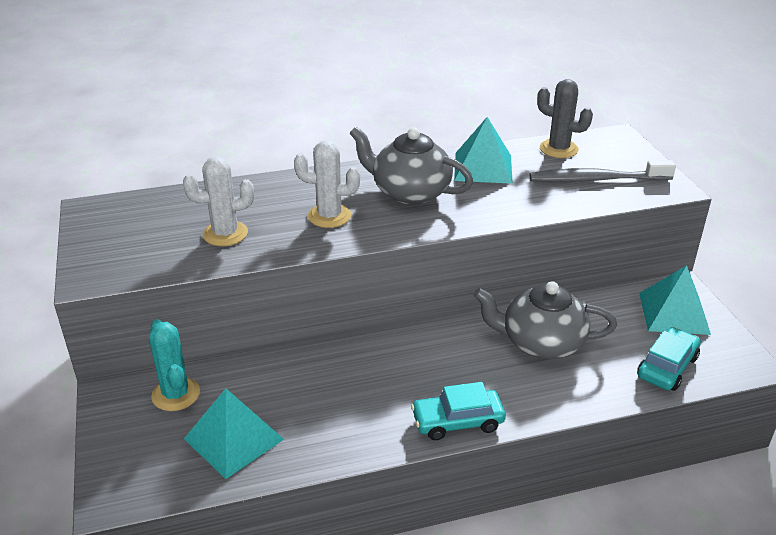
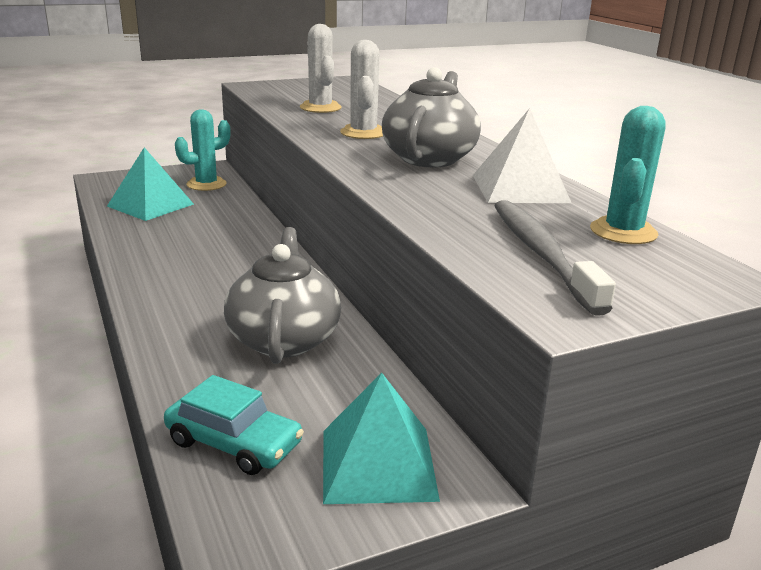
camera: 80 degrees right, 10 degrees down
(457, 421) = (149, 289): turquoise car -> none
(483, 167) = (520, 188): turquoise pyramid -> white pyramid
(558, 149) = (623, 232): grey cactus -> turquoise cactus

